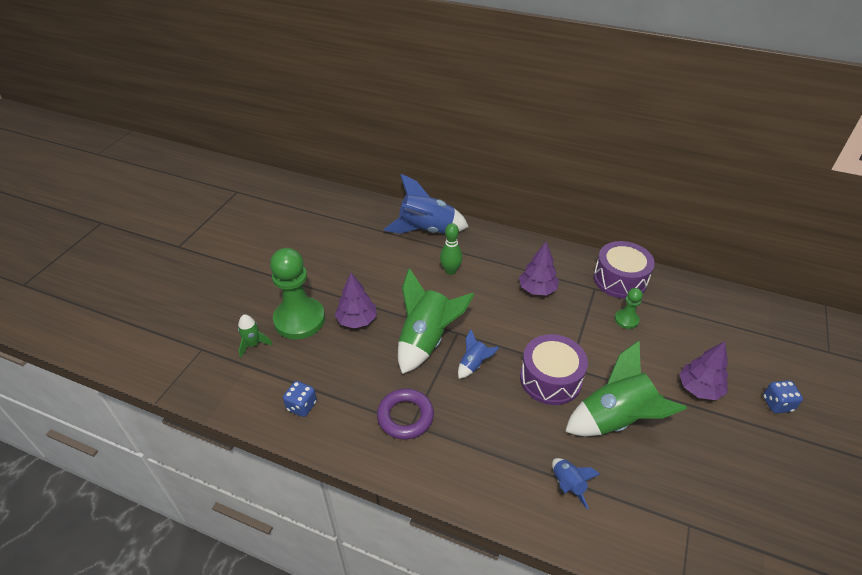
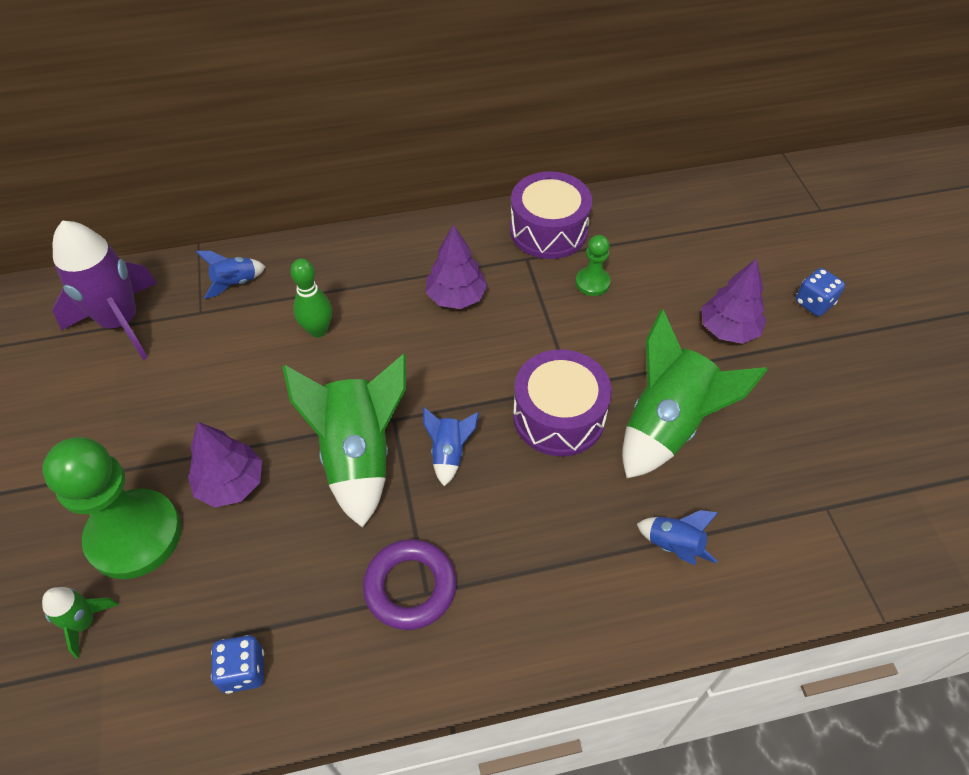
camera: 35 degrees left, 10 degrees up
(361, 223) = (121, 322): none -> purple rocket
(426, 230) = (235, 283): blue rocket -> blue rocket, size x0.48

